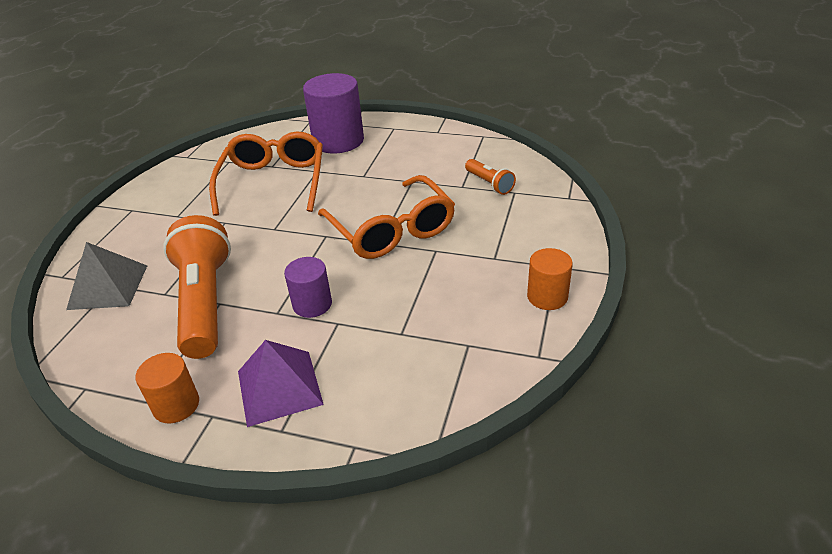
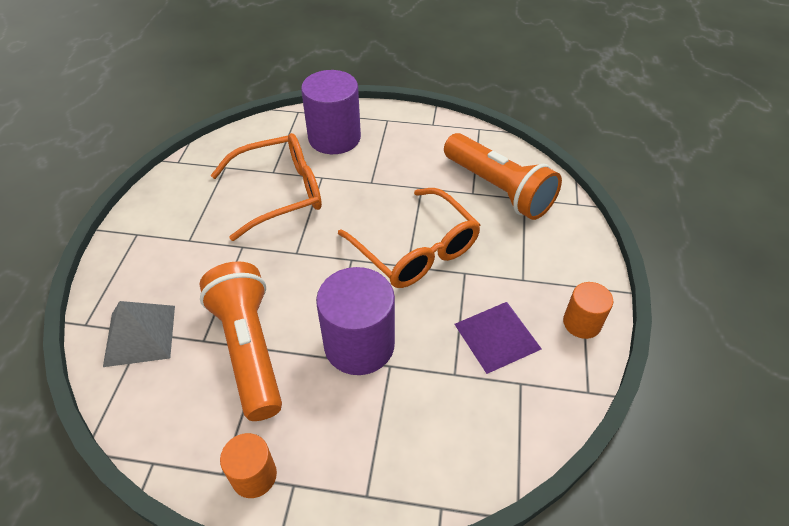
camera: 10 degrees left, 10 degrees up
(273, 182) = (280, 193): orange glasses -> orange glasses turned 75 degrees clockwise
(279, 387) = (352, 446): purple pyramid -> purple pyramid (497, 336)
(312, 304) = (359, 345): purple cylinder -> purple cylinder, size x1.81
(489, 184) = (498, 189): orange flashlight -> orange flashlight, size x2.14

